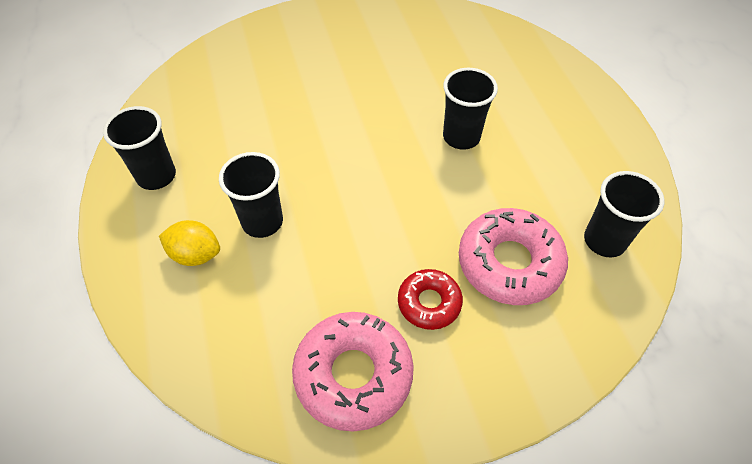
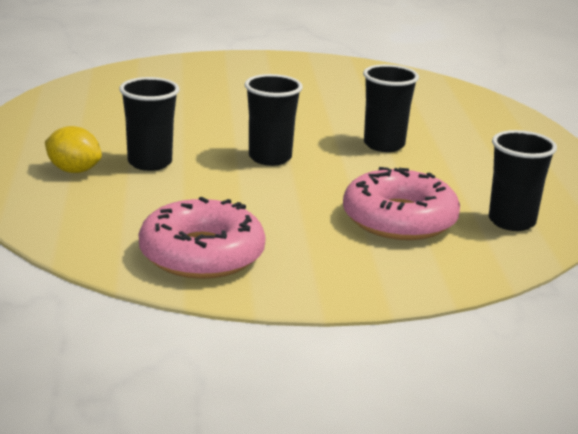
camera: 10 degrees right, 30 degrees down
(156, 176) = (55, 125): black cup -> black cup (270, 158)
(429, 303) = (301, 228): red donut -> none

